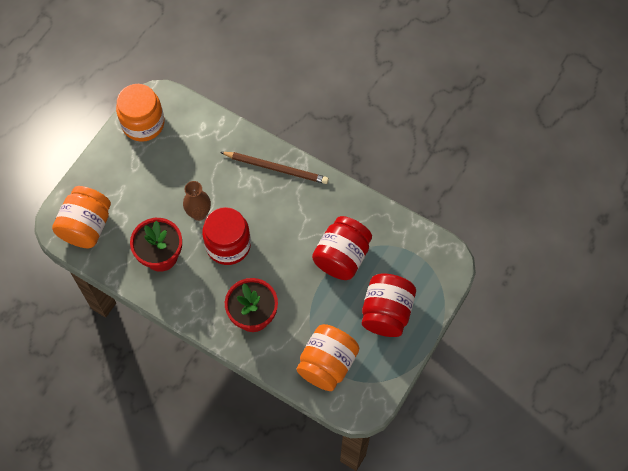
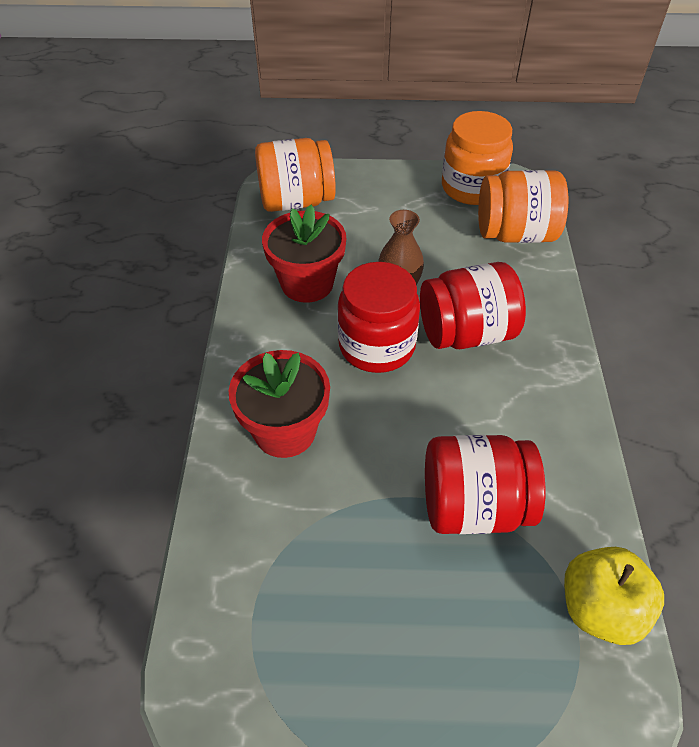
camera: 60 degrees right, 15 degrees down
(276, 168) = (541, 343): brown pencil -> none
(327, 364) = (261, 588): orange jar -> orange jar (515, 234)
(386, 312) = (424, 642): red jar -> red jar (466, 333)
(412, 239) = (600, 608): none -> yellow apple

